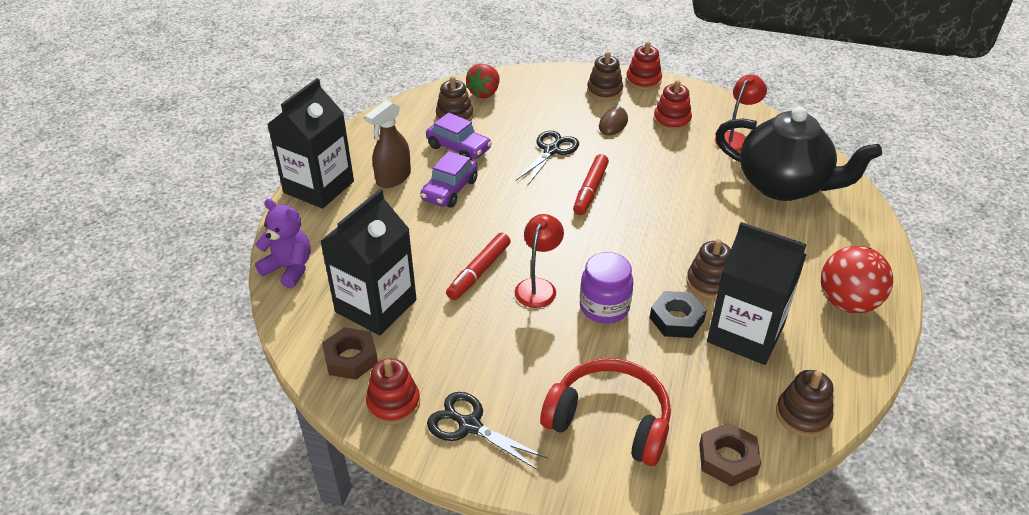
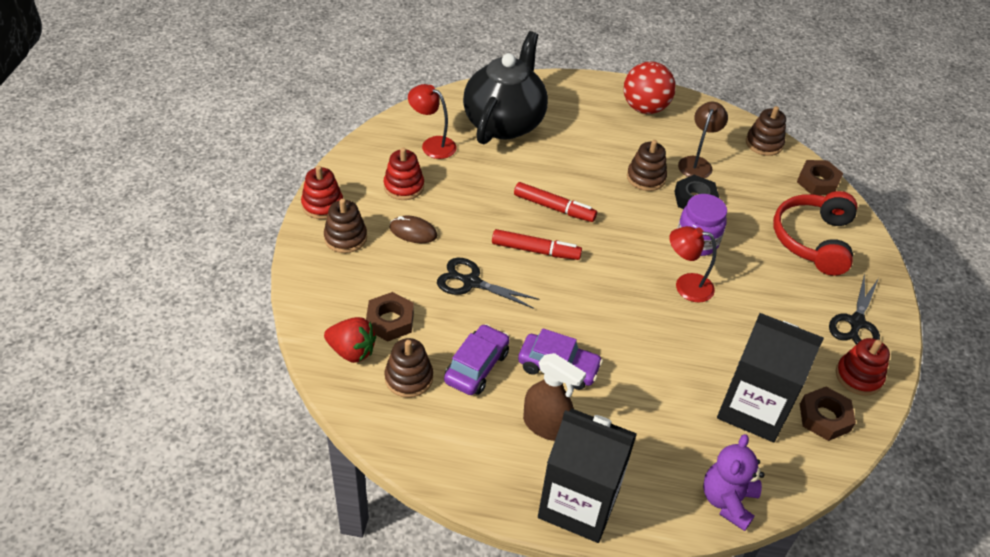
camera: 100 degrees left, 5 degrees up
(479, 272) = (680, 331): red marker -> red marker (554, 208)
(512, 110) = (390, 321): none -> brown nut
(745, 334) = (697, 163): black carton -> brown lamp

